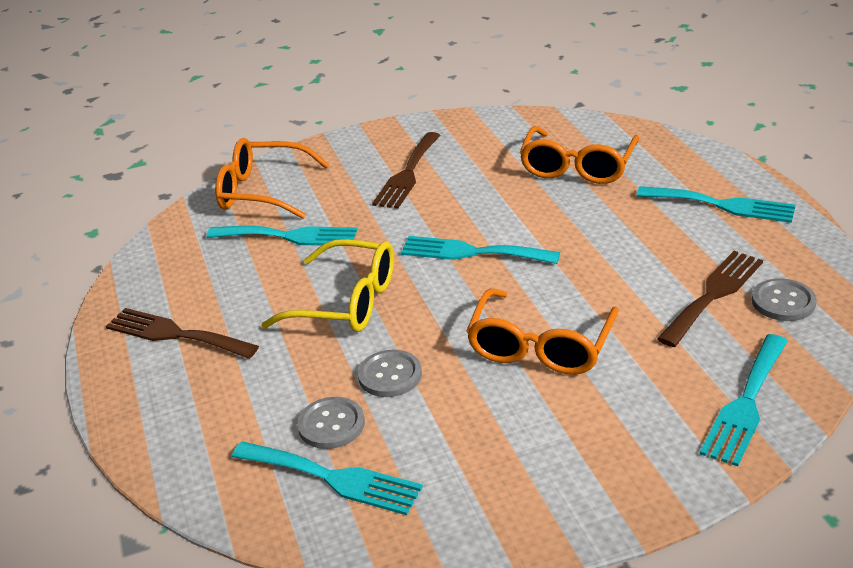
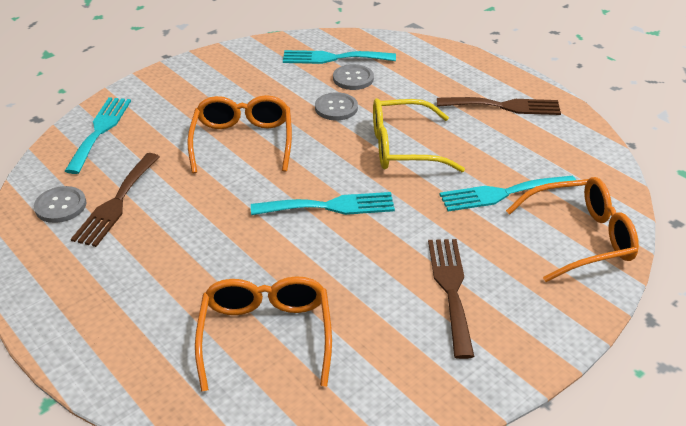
camera: 155 degrees right, 5 degrees up
(722, 205) = (101, 305): turquoise fork -> none

